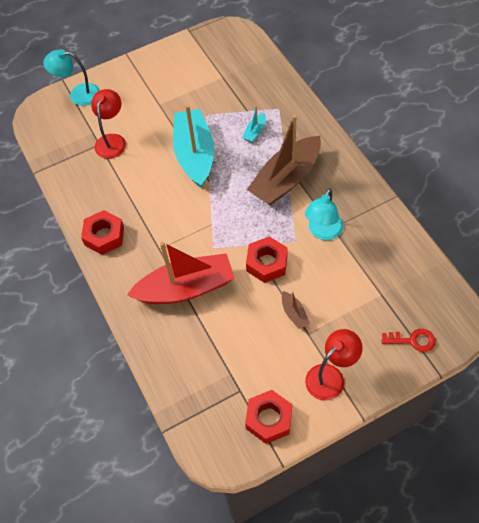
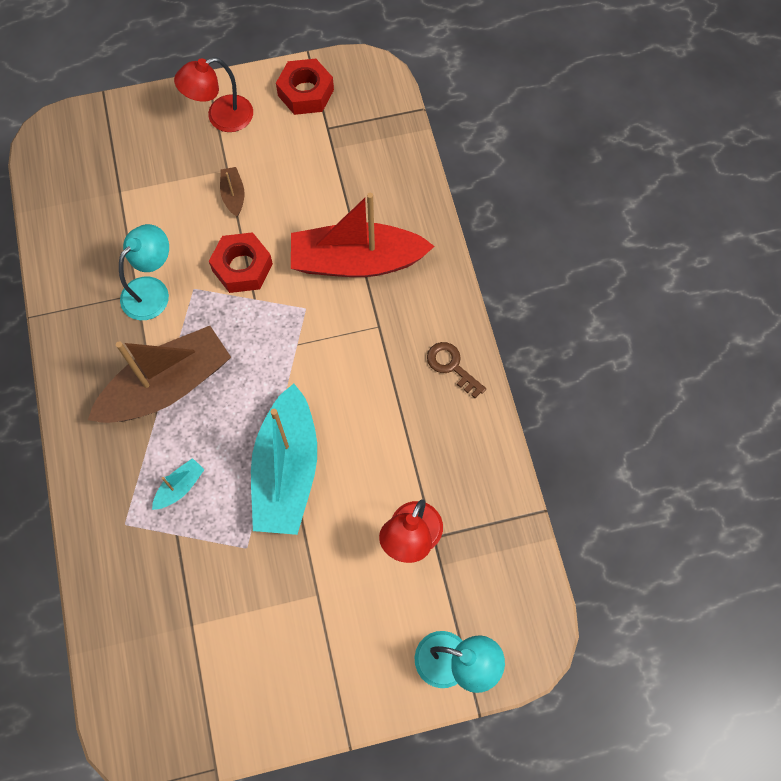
camera: 170 degrees left, 10 degrees up
(104, 236) = (451, 366): red nut -> brown key
(413, 340) = (111, 131): red key -> none

